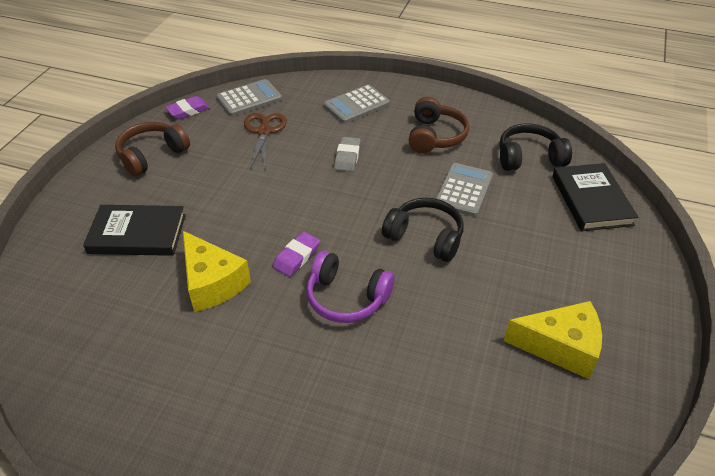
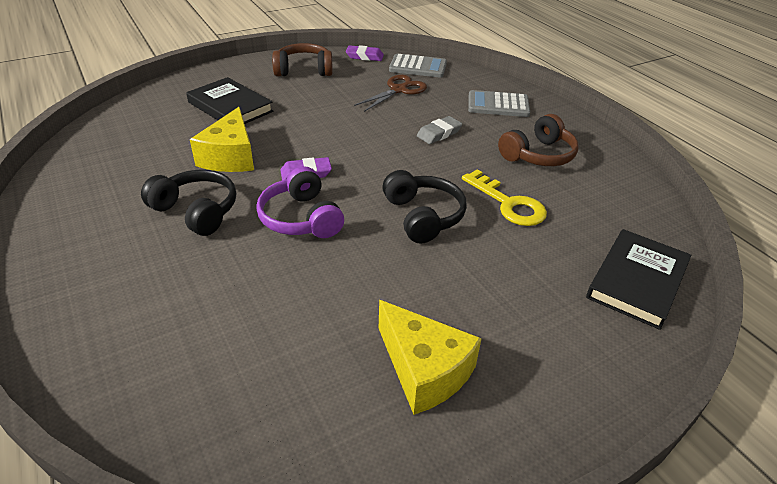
camera: 40 degrees right, 5 degrees down
(463, 190) = (508, 203): grey calculator -> yellow key
(529, 158) = (614, 214): black headphones -> black headphones (196, 211)

